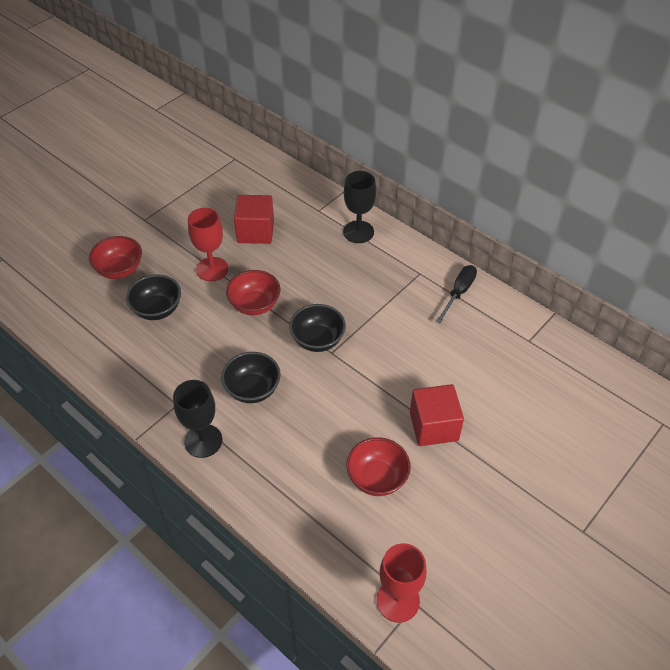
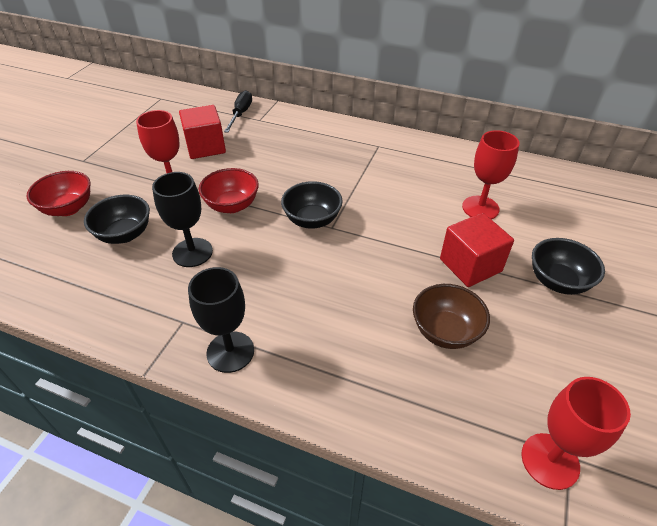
camera: 20 degrees left, 5 degrees down
(252, 389) = (265, 282): black bowl -> black bowl (557, 281)
(358, 232) = (305, 128): black goblet -> black goblet (192, 252)
(377, 478) = (445, 331): red bowl -> brown bowl
(458, 293) = (422, 152): black screwdriver -> black screwdriver (241, 114)
(479, 371) = (480, 208): none -> red goblet

